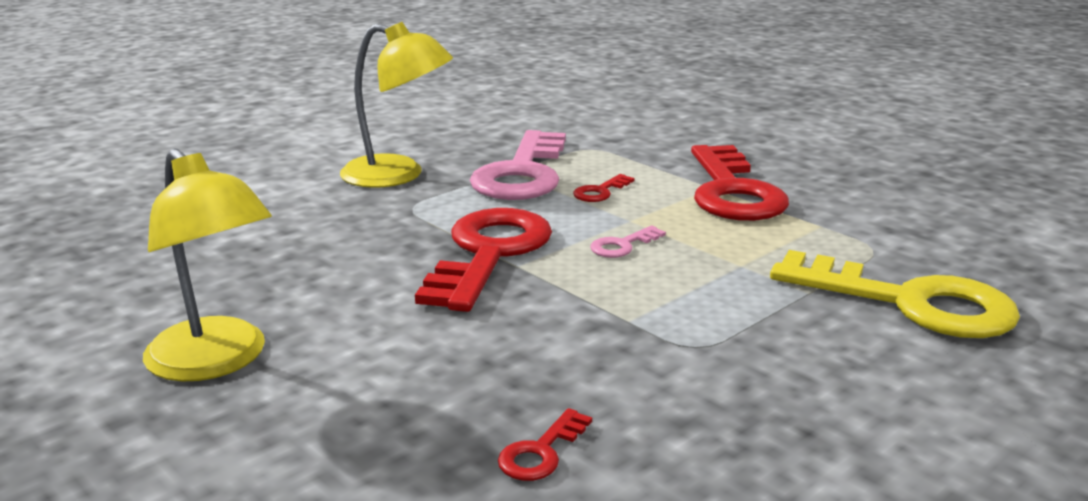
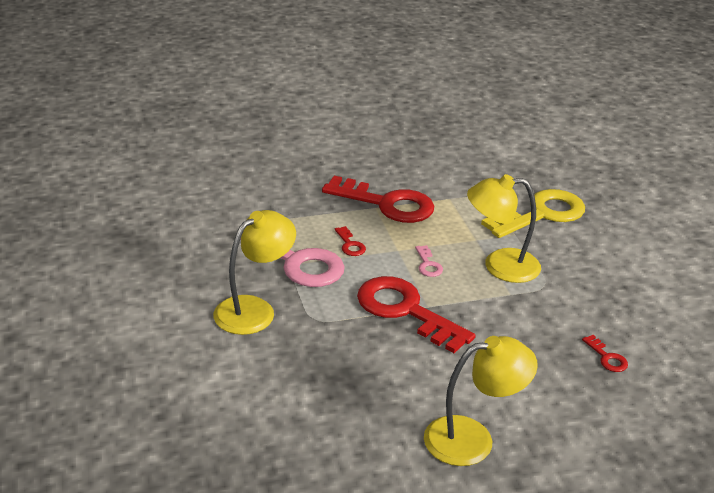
camera: 65 degrees left, 10 degrees up
(696, 297) = (500, 266): none -> yellow lamp

